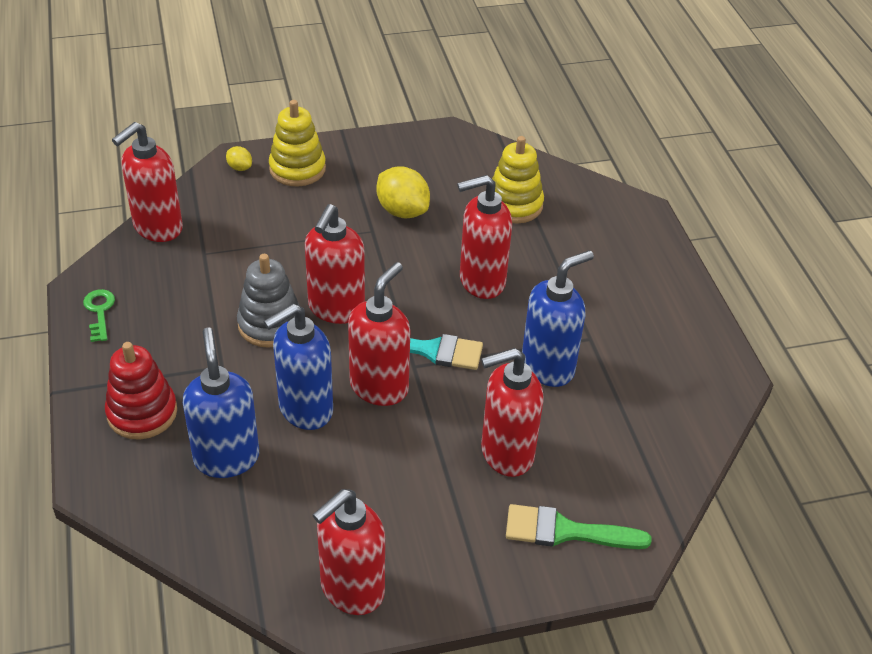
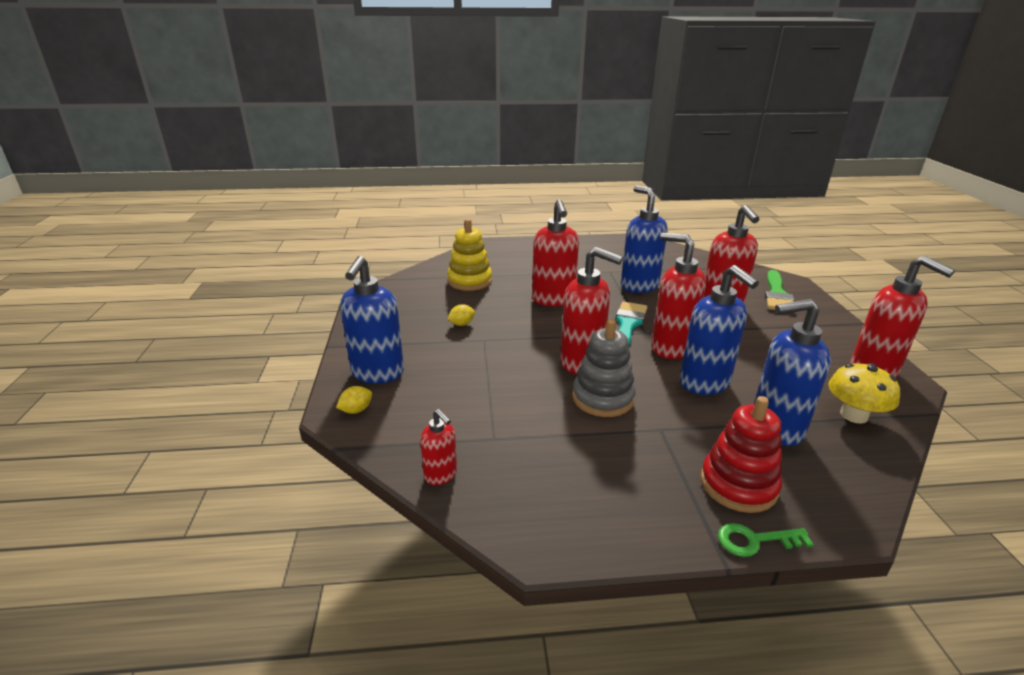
camera: 80 degrees left, 15 degrees down
(99, 312) = (585, 526): green key -> green key (755, 540)
(157, 228) = (441, 475): red soap dispenser -> red soap dispenser, size x0.53
(253, 537) = (854, 415): none -> yellow mushroom
(297, 169) = (377, 373): yellow stacking toy -> blue soap dispenser
(402, 211) = (461, 324): yellow lemon -> yellow lemon, size x0.50

